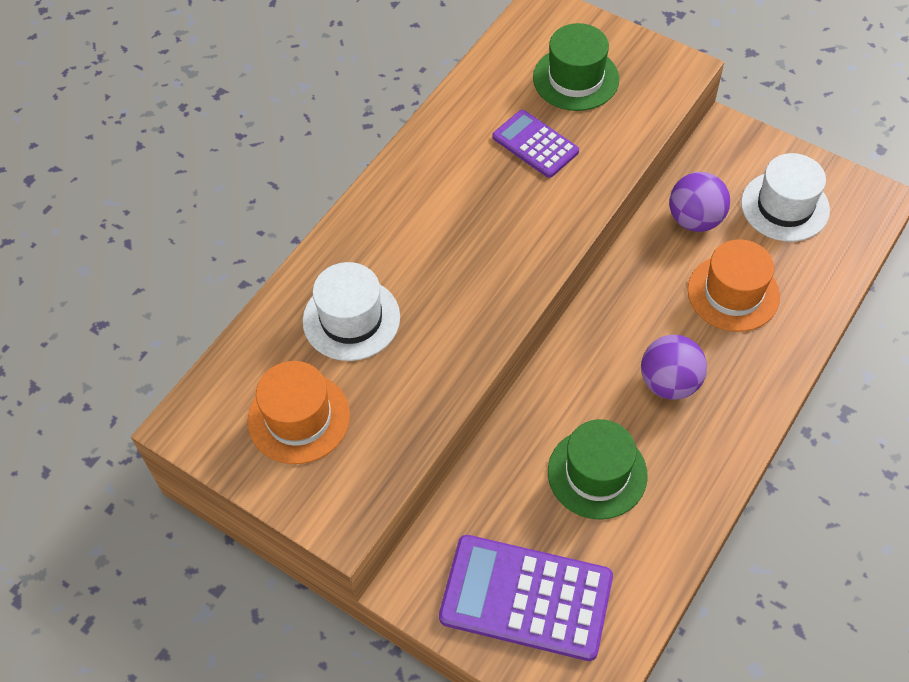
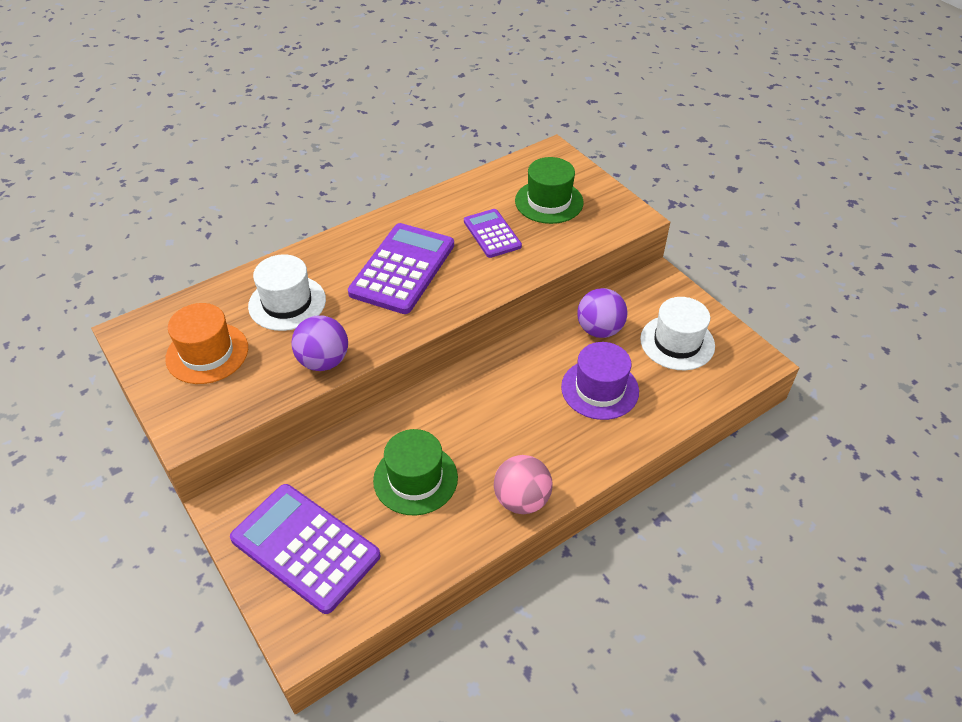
camera: 20 degrees right, 10 degrees down
(459, 227) = (402, 269): none -> purple calculator
(669, 382) = (511, 435): purple ball -> purple ball (323, 361)
(721, 453) = (521, 500): none -> pink ball
(733, 293) = (600, 389): orange hat -> purple hat

